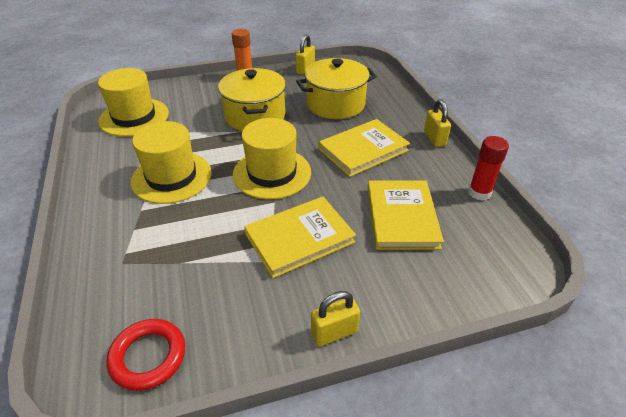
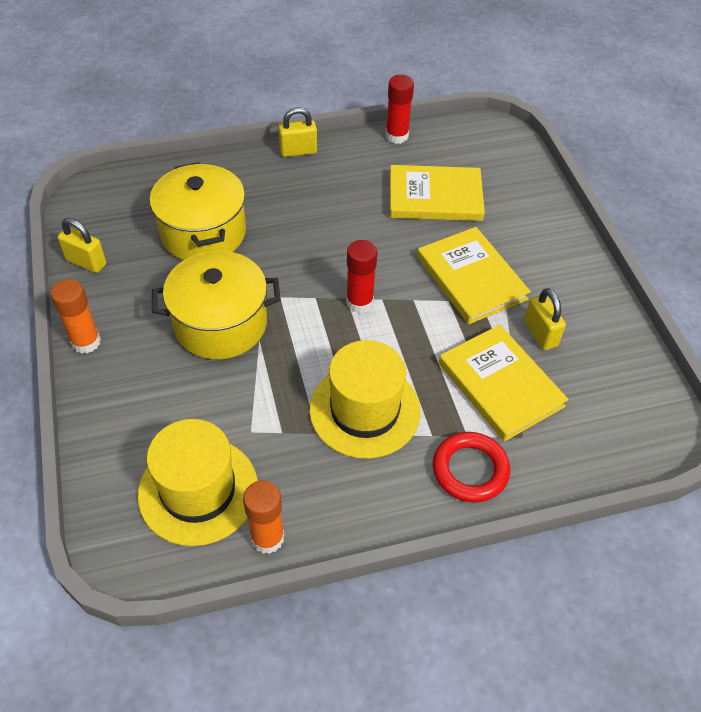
camera: 90 degrees left, 10 degrees up
(92, 141) = (267, 538): none -> orange glue stick
(148, 356) = (632, 389): red ring -> red ring (470, 470)
(272, 173) = (359, 302): yellow hat -> red glue stick
(334, 332) = (582, 257): yellow padlock -> yellow padlock (540, 334)
(363, 150) = (316, 214): yellow book -> yellow book (500, 384)

